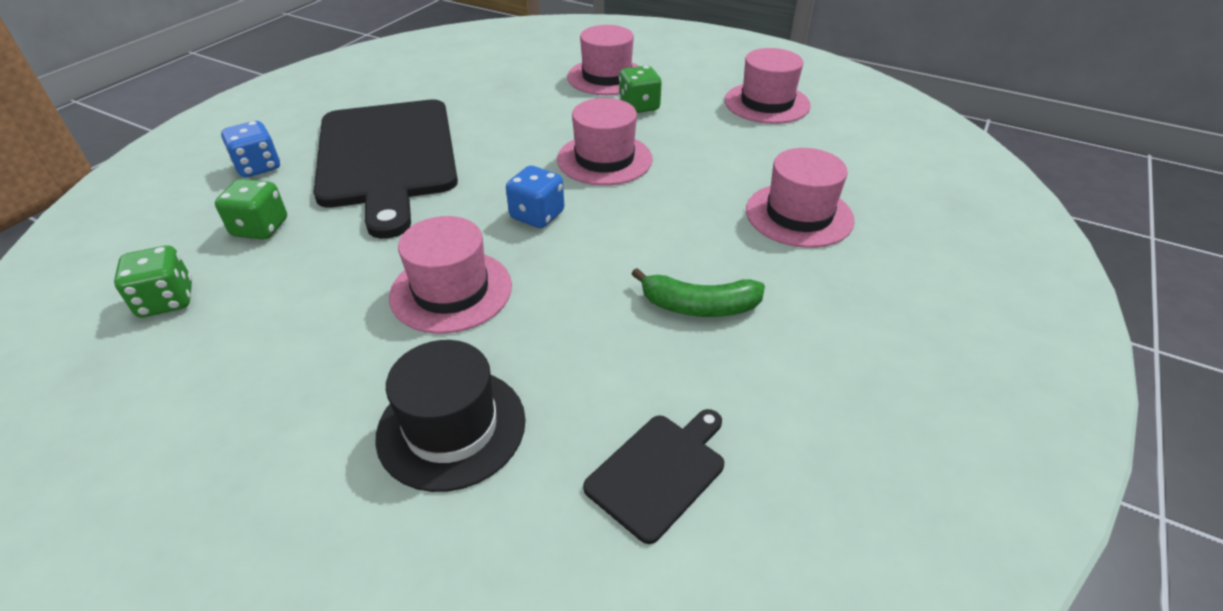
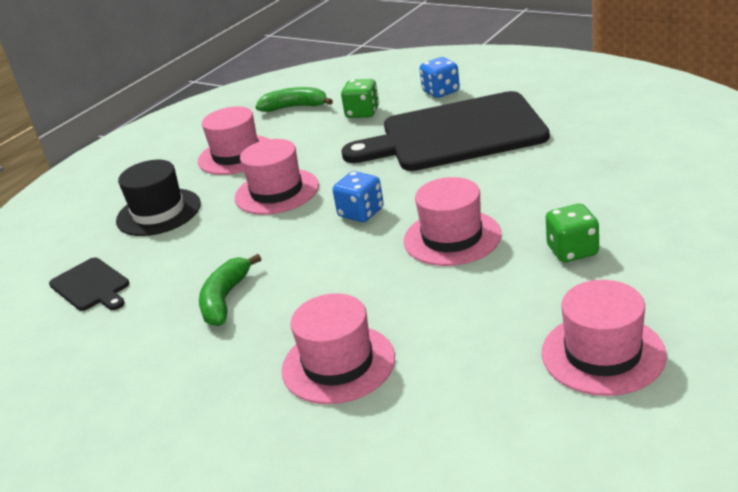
camera: 100 degrees right, 10 degrees down
(167, 301) = (295, 107): green dice -> green banana
(607, 77) = (648, 223): pink hat -> pink hat (236, 155)

